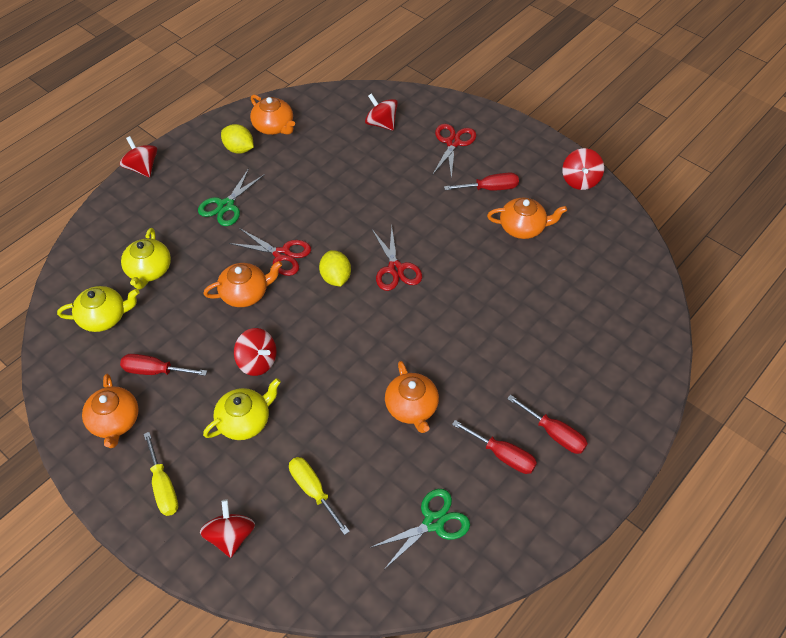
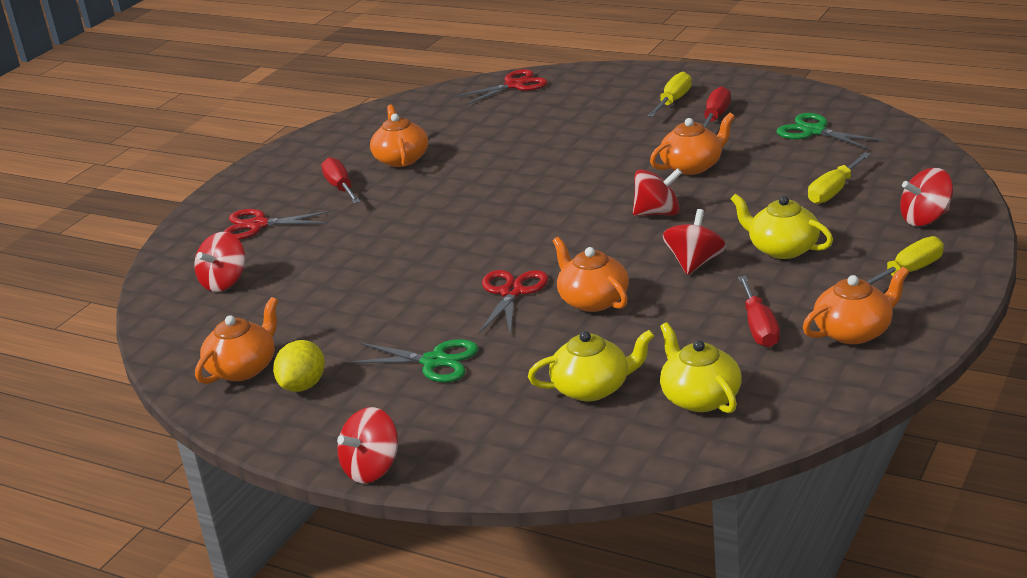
camera: 100 degrees left, 25 degrees down
(336, 277) = (533, 247): yellow lemon -> none
(395, 269) = (500, 215): red scissors -> red scissors (514, 85)
(554, 434) = (673, 101): red screwdriver -> yellow screwdriver
(580, 180) = (312, 143): red spinning top -> red spinning top (658, 213)

